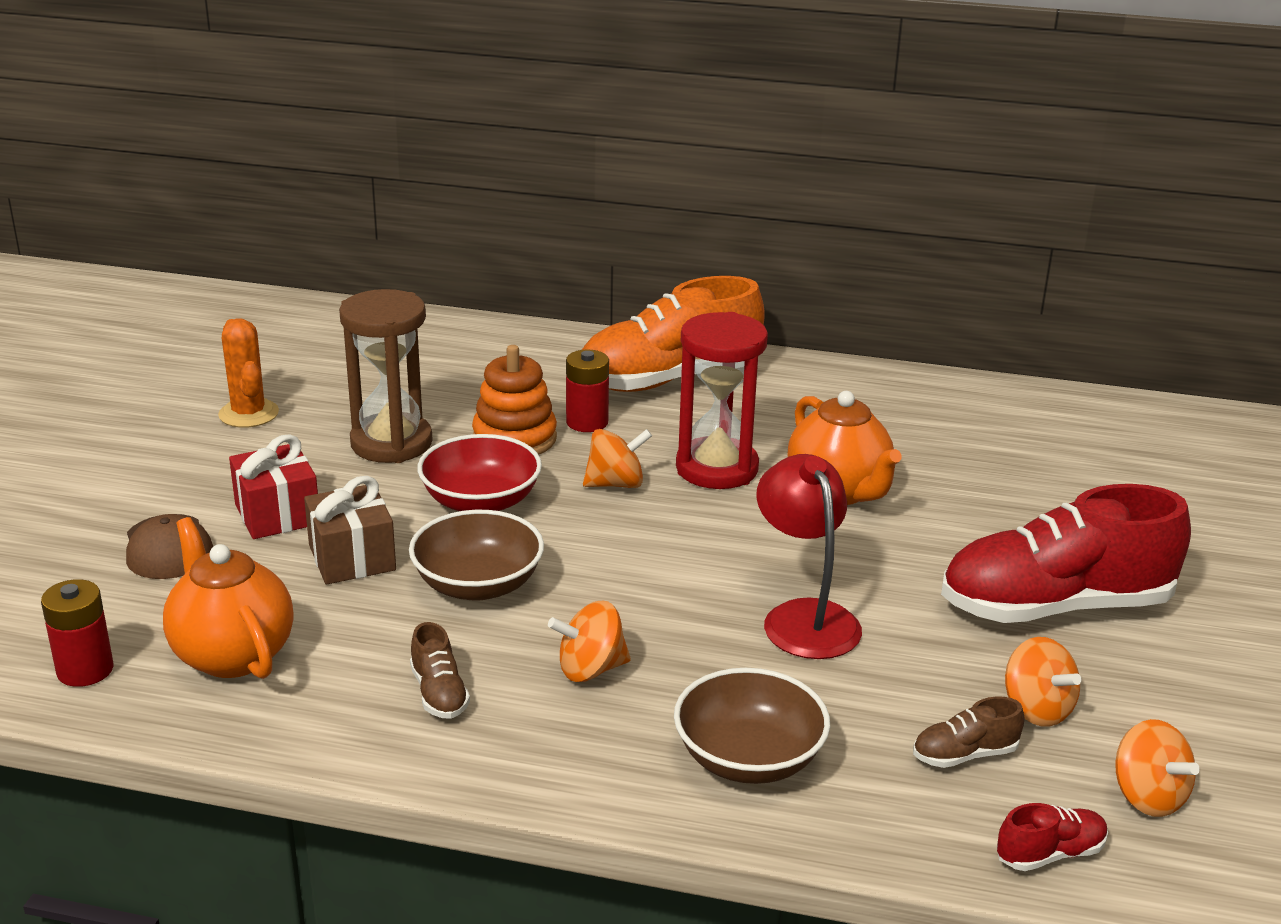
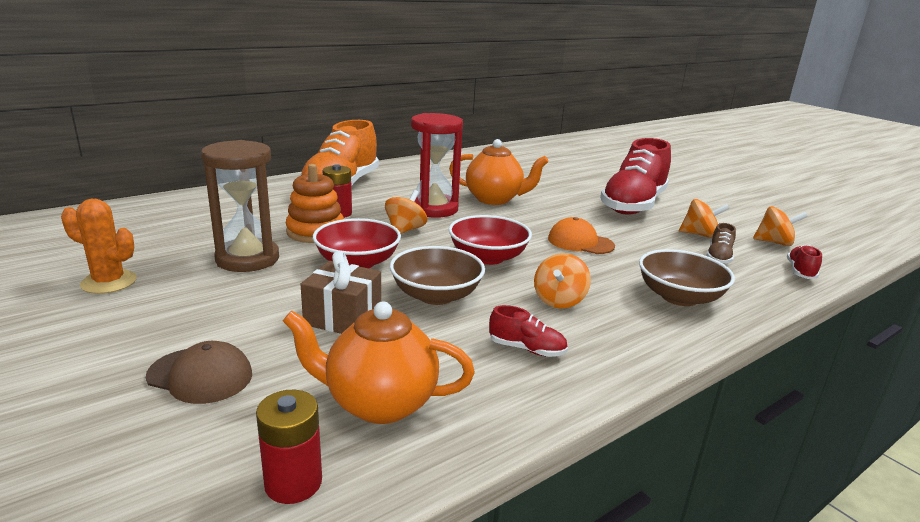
camera: 50 degrees left, 5 degrees down
(277, 514) = (246, 320): red gift -> none
(439, 693) = (527, 349): brown shoe -> red shoe
(633, 571) = (488, 257): none -> red bowl
(804, 617) = (580, 242): red lamp -> orange cap

